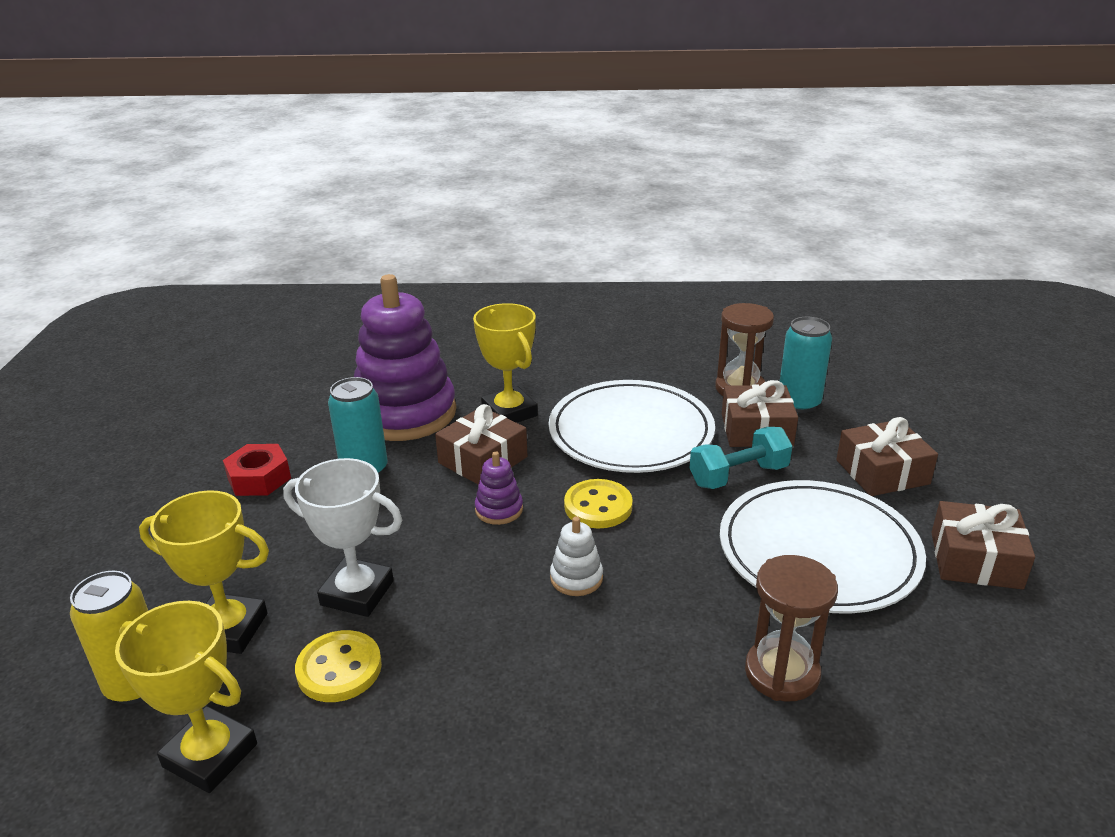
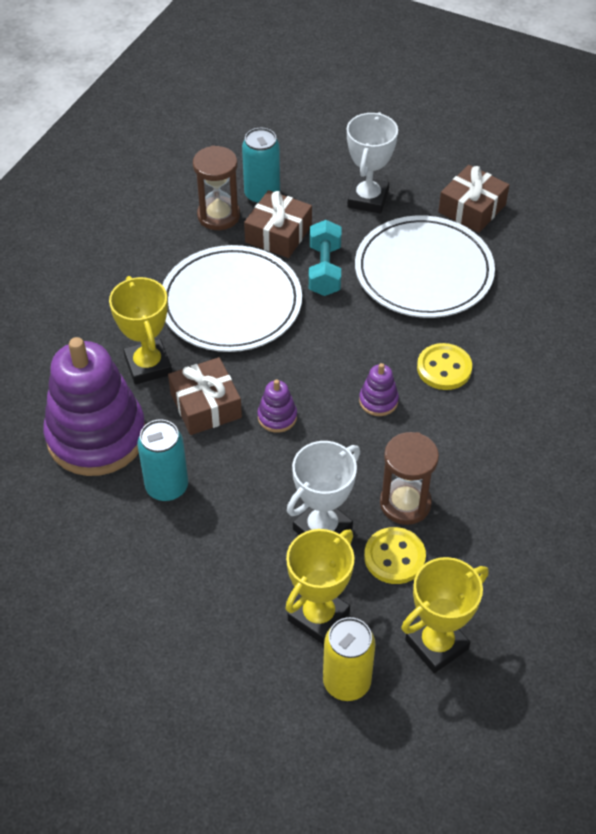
camera: 65 degrees left, 20 degrees up
(259, 478) = (128, 564): red nut -> none
(509, 412) = (148, 365): yellow trophy -> yellow trophy turned 75 degrees clockwise
(576, 578) = (378, 401): white stacking toy -> purple stacking toy
(598, 506) = (310, 359): yellow button -> yellow button (444, 368)
(782, 673) = (511, 340): brown hourglass -> brown hourglass (405, 503)
(882, 472) = (368, 199): brown gift -> white trophy

